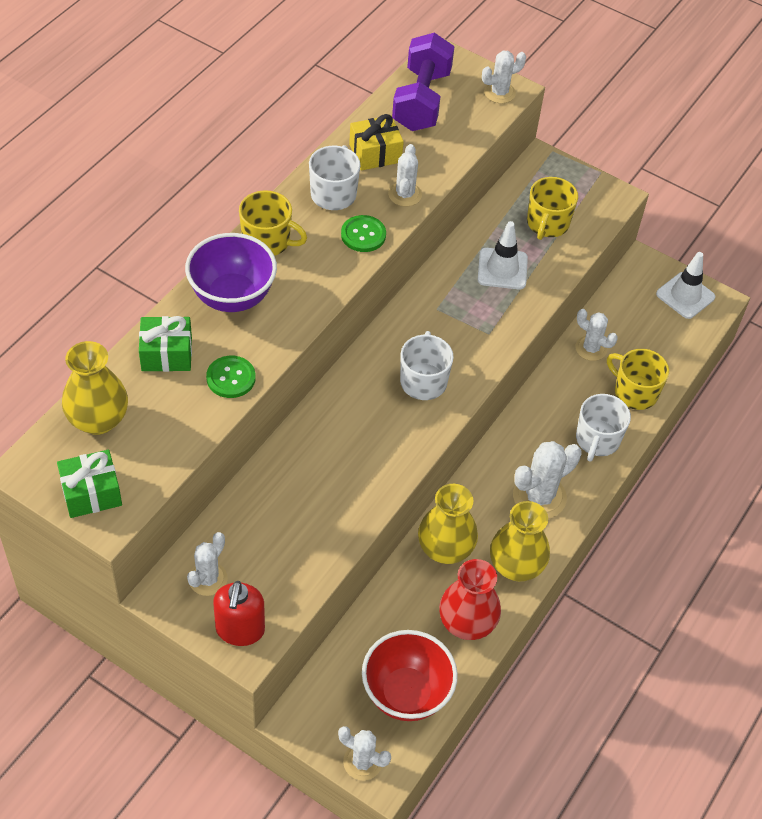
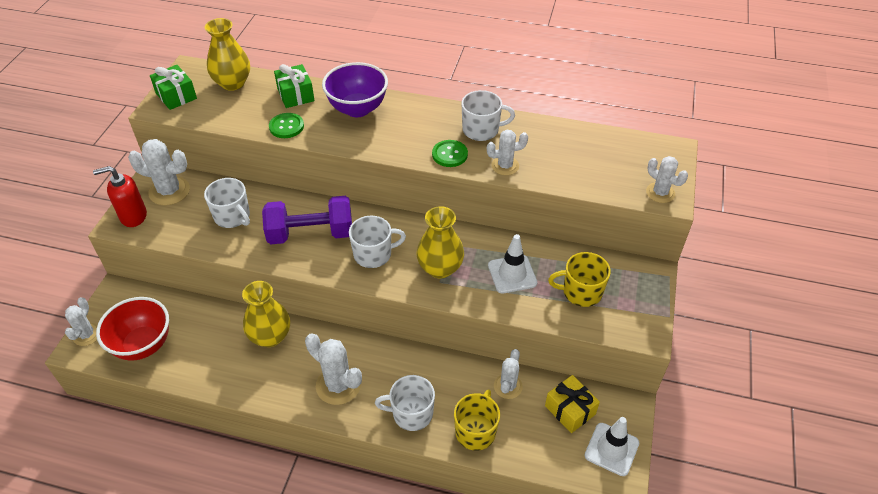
camera: 75 degrees right, 5 degrees down
(208, 579) = (169, 191): white cactus -> white cactus, size x1.57
(267, 241) = (416, 111): yellow mug -> none
(294, 512) = (232, 216): none -> white mug
(375, 153) = (537, 140): yellow gift -> yellow gift (570, 410)
(421, 100) = (614, 150): purple dumbbell -> purple dumbbell (311, 234)
(467, 623) = (208, 366): red vase -> none
(516, 566) = (267, 385): yellow vase -> yellow vase (440, 268)

